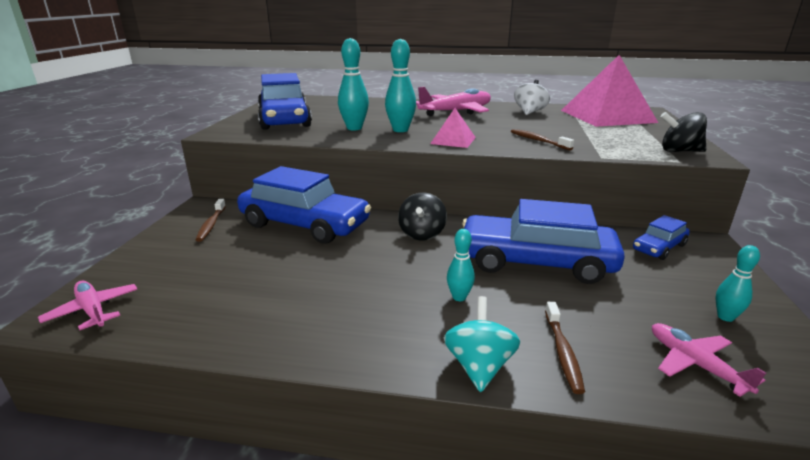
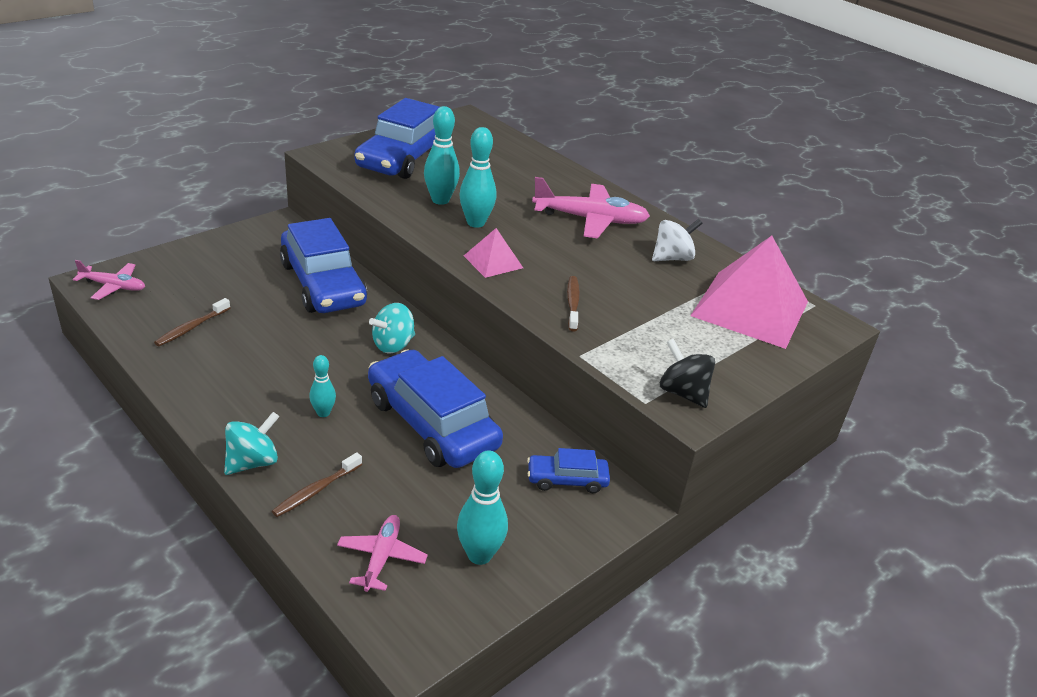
camera: 35 degrees right, 10 degrees up
(93, 310) = (113, 286): pink plane -> pink plane turned 105 degrees clockwise
(211, 224) = (260, 247): brown toothbrush -> brown toothbrush (191, 328)
(422, 234) = (393, 345): black spinning top -> turquoise spinning top
(725, 317) = (479, 555): turquoise bowling pin -> turquoise bowling pin, size x1.67

